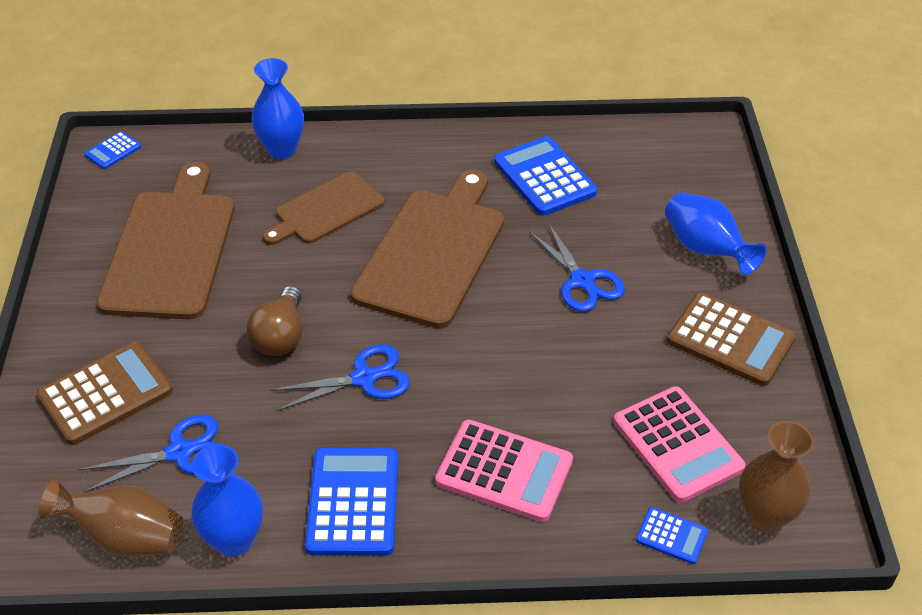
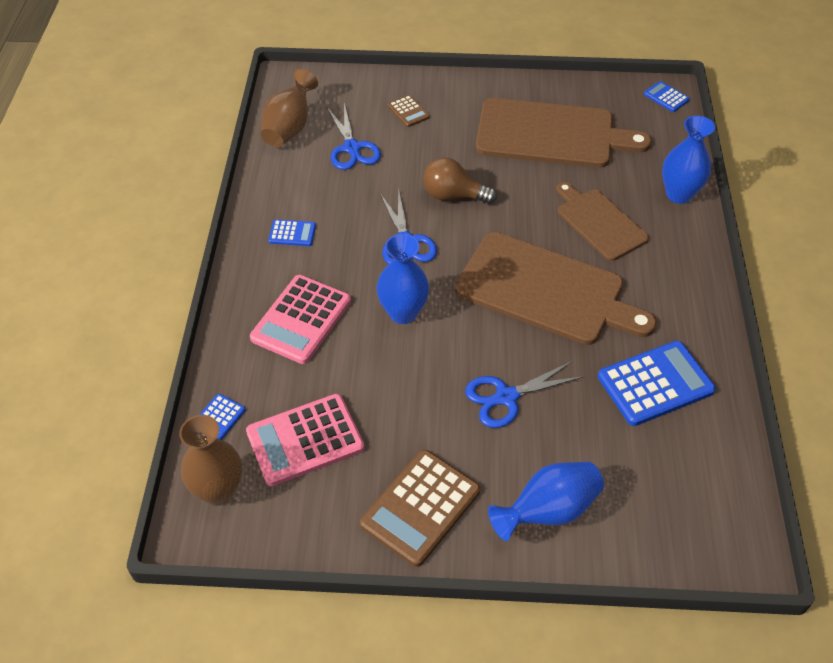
camera: 95 degrees right, 5 degrees up
(106, 394) = (408, 112): brown calculator -> brown calculator, size x0.50
(234, 540) = (275, 176): blue vase -> blue vase (403, 313)
(353, 502) = (292, 233): blue calculator -> blue calculator, size x0.50

